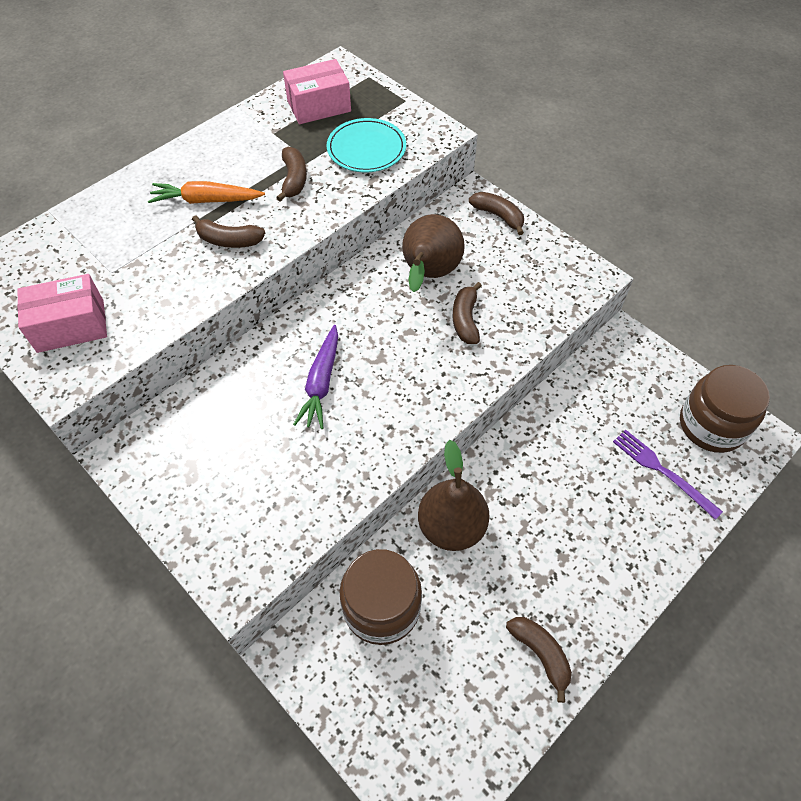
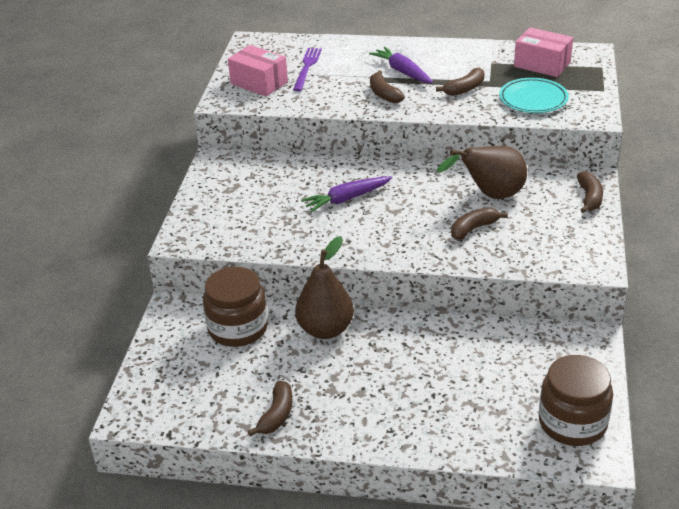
camera: 55 degrees right, 20 degrees down
(206, 200) = (402, 72): orange carrot -> purple carrot
(662, 471) = (493, 412): purple fork -> purple fork (307, 67)

